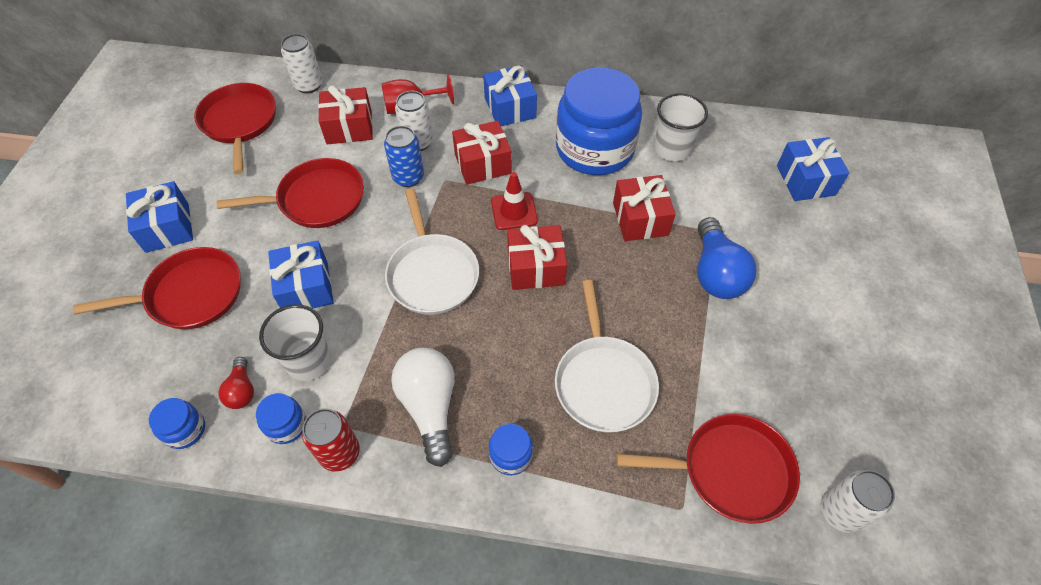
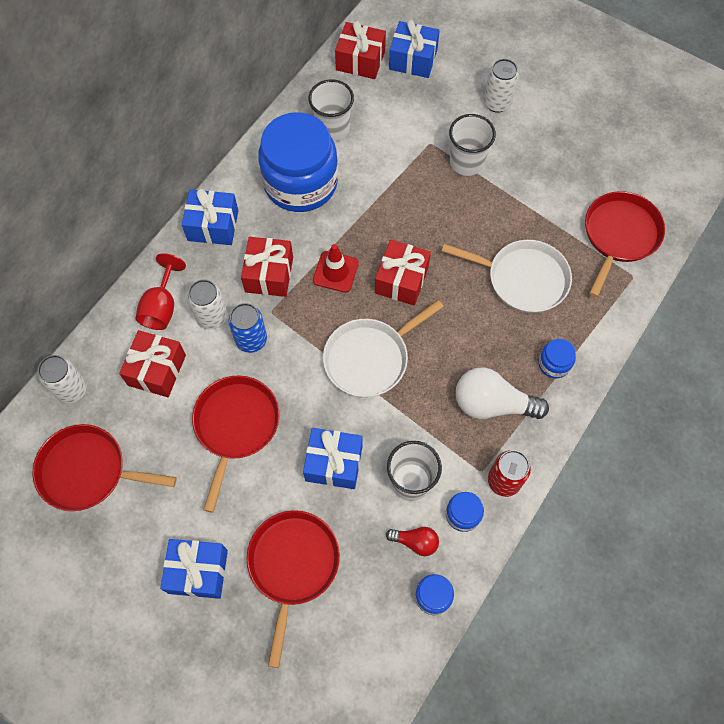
camera: 65 degrees left, 10 degrees up
(432, 274) = (369, 358): white pan -> white pan turned 135 degrees clockwise
(640, 219) = (391, 186): red gift -> red gift (360, 60)
(716, 273) = (466, 162): blue light bulb -> white cup
(840, 512) = (669, 191): white can -> white can (497, 103)

